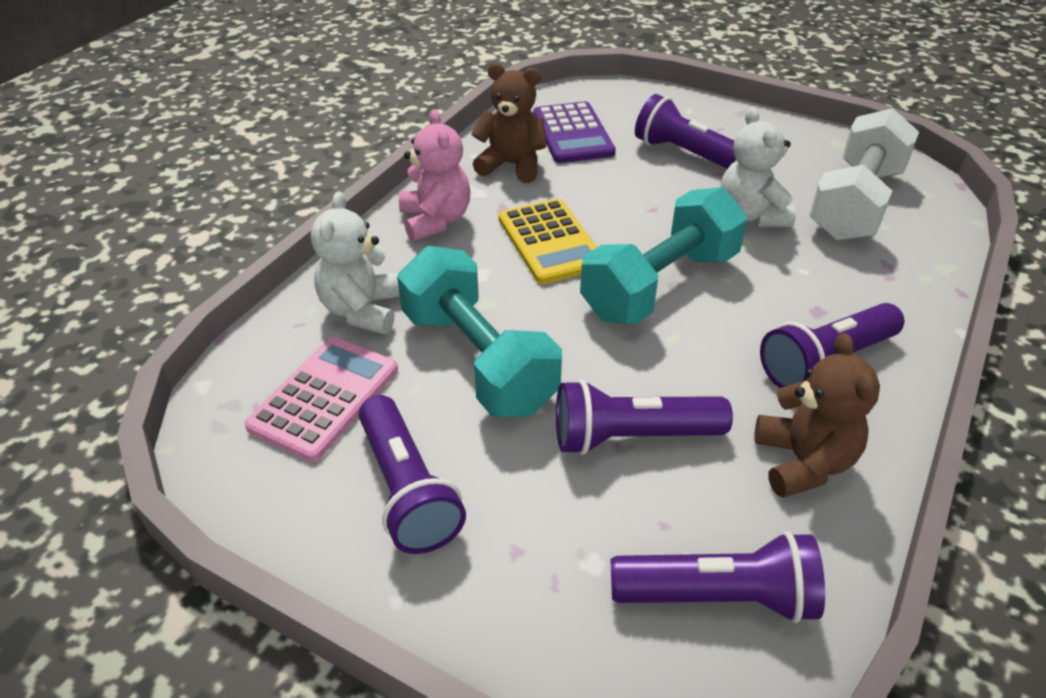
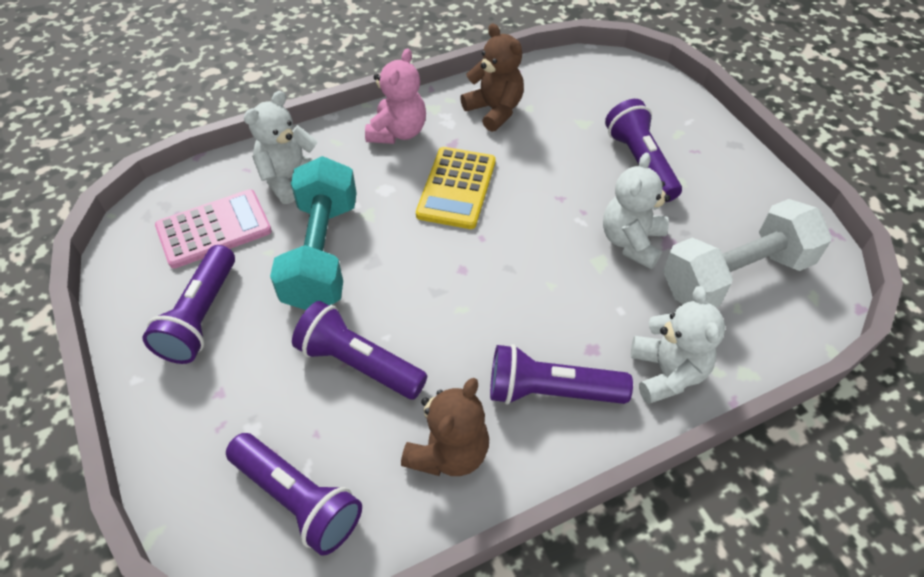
camera: 35 degrees right, 10 degrees up
(572, 134) = (568, 102): purple calculator -> none
(660, 285) = (497, 263): turquoise dumbbell -> none
(893, 297) = (667, 373): none -> white teddy bear

